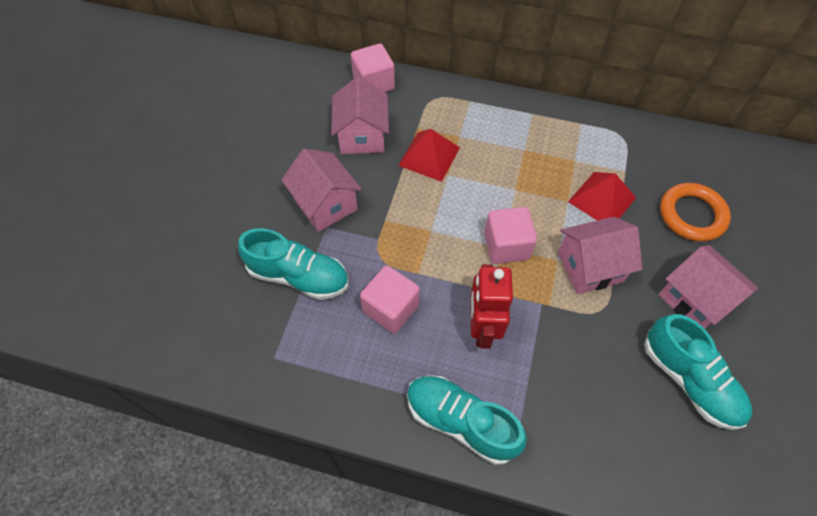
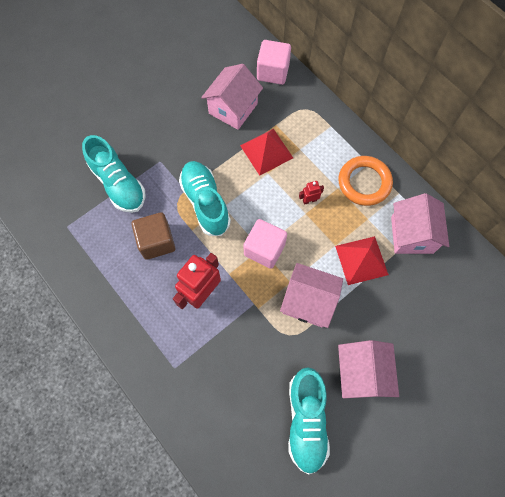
camera: 35 degrees right, 10 degrees up
(325, 204) = (171, 144): pink house -> pink house (411, 235)
(390, 308) = (156, 242): pink cube -> brown cube
(460, 422) = (141, 341): turquoise shoe -> turquoise shoe (205, 202)
(508, 176) = (309, 200): none -> red robot
(692, 215) = (418, 314): orange ring -> orange ring (364, 182)

